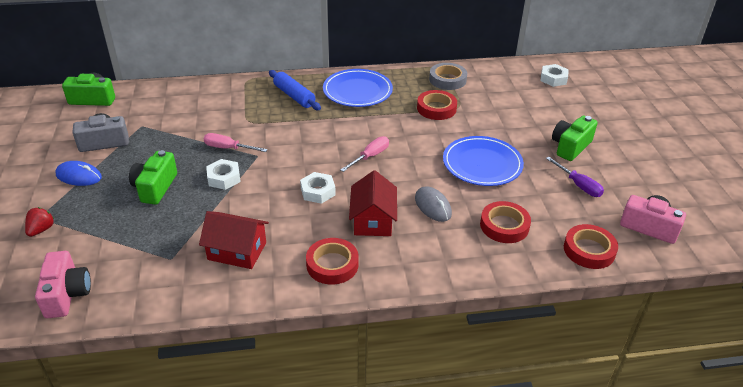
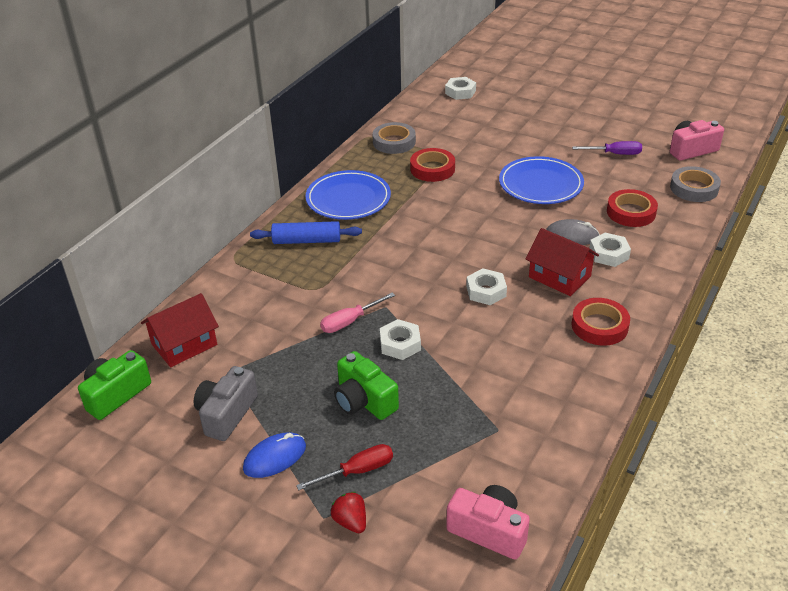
camera: 50 degrees left, 0 degrees up
(88, 213) = (357, 471): none -> red screwdriver
(237, 251) = (528, 378): red house -> red house (184, 344)
(370, 156) = (464, 238): pink screwdriver -> none
(431, 235) = (608, 254): none -> white nut
(570, 147) = (562, 132): green camera -> none
(589, 250) = (694, 188): red tape -> grey tape

